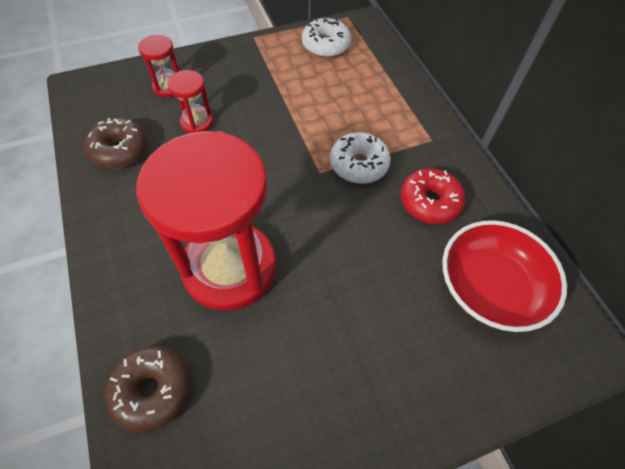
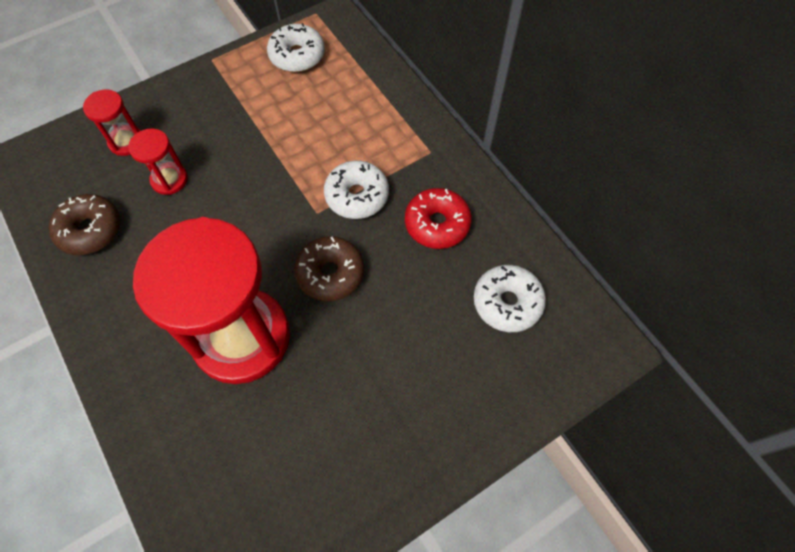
camera: 10 degrees left, 5 degrees up
(152, 390) = (191, 476): brown donut -> brown donut (330, 273)
(490, 287) = (507, 302): red bowl -> white donut

